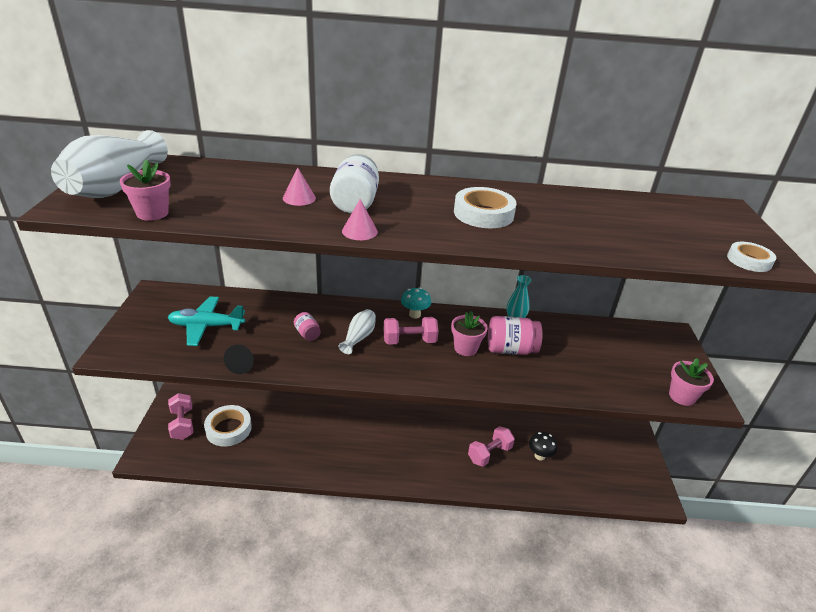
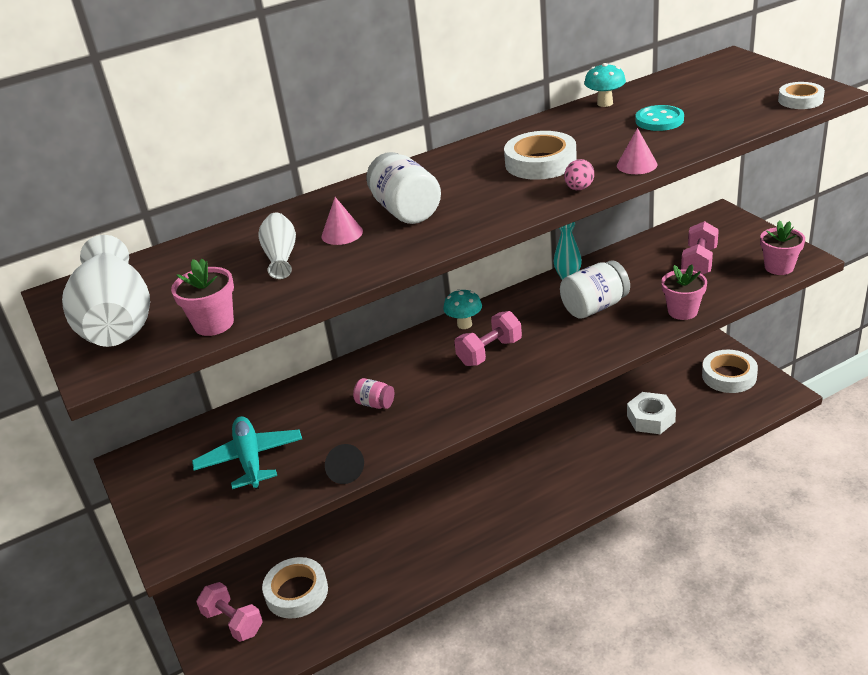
camera: 25 degrees left, 0 degrees up
(206, 326) = (250, 459): turquoise plane -> turquoise plane turned 105 degrees clockwise
(359, 231) = (454, 234): pink cone -> pink cone (637, 165)
(359, 337) = (434, 377): white vase -> white vase (281, 256)
(465, 348) = (551, 329): pink flower pot -> pink flower pot (682, 311)
(484, 242) = (579, 188): none -> pink egg
(489, 454) = (602, 446): pink dumbbell -> pink dumbbell (699, 262)
(510, 349) = (594, 307): pink jar -> white jar
(539, 456) = (650, 419): black mushroom -> white nut
(585, 196) = (605, 103): none -> turquoise mushroom
(609, 224) = (659, 120): none -> turquoise button
(625, 460) = (729, 376): none -> white tape

